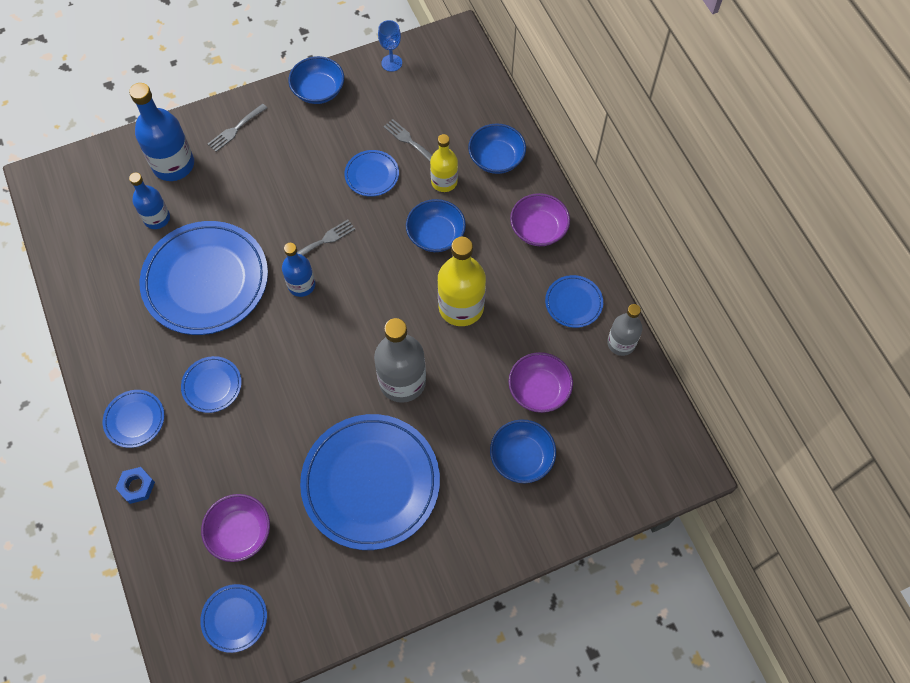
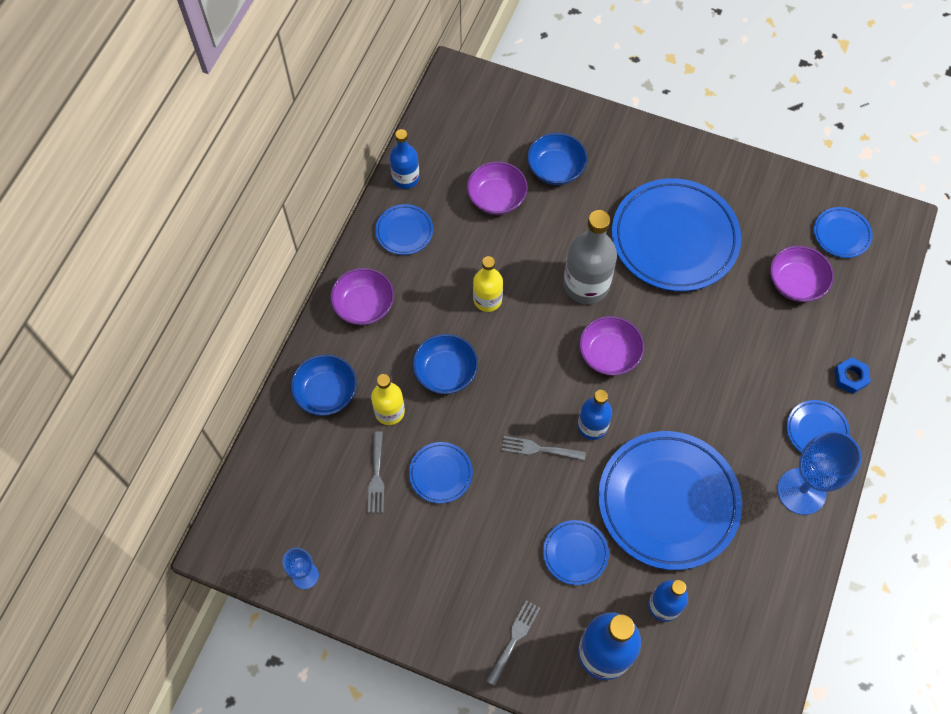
camera: 135 degrees left, 0 degrees up
(115, 365) = (801, 491): none -> blue goblet
(212, 385) = (734, 405): blue plate -> blue plate (575, 553)
(235, 129) = (514, 639): grey fork -> grey fork turned 60 degrees counterclockwise
(318, 91) = (400, 609): blue bowl -> none
(336, 344) = (609, 354): none -> purple bowl
(461, 307) = (487, 299): yellow bottle -> yellow bottle, size x0.62
(621, 343) = (405, 178): grey bottle -> blue bottle

